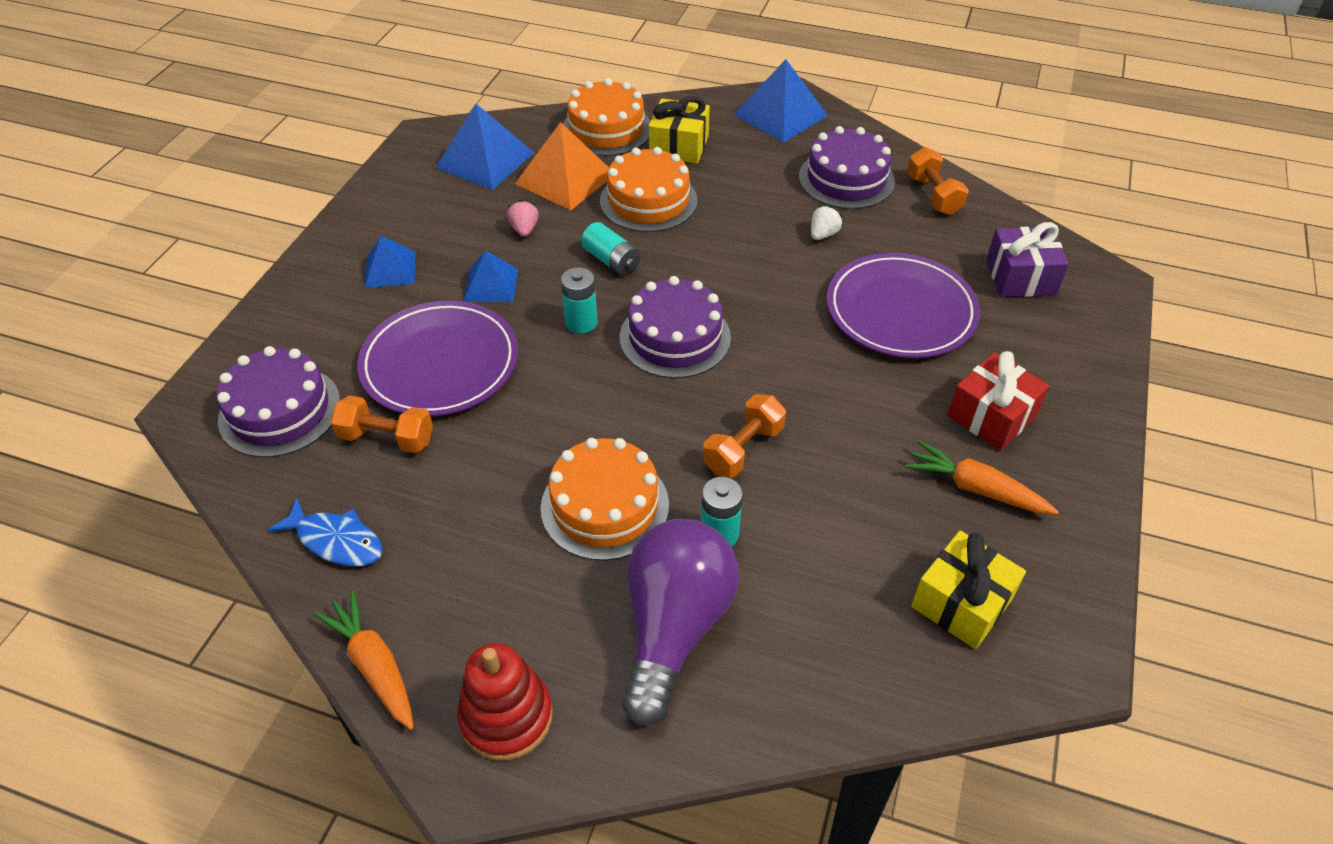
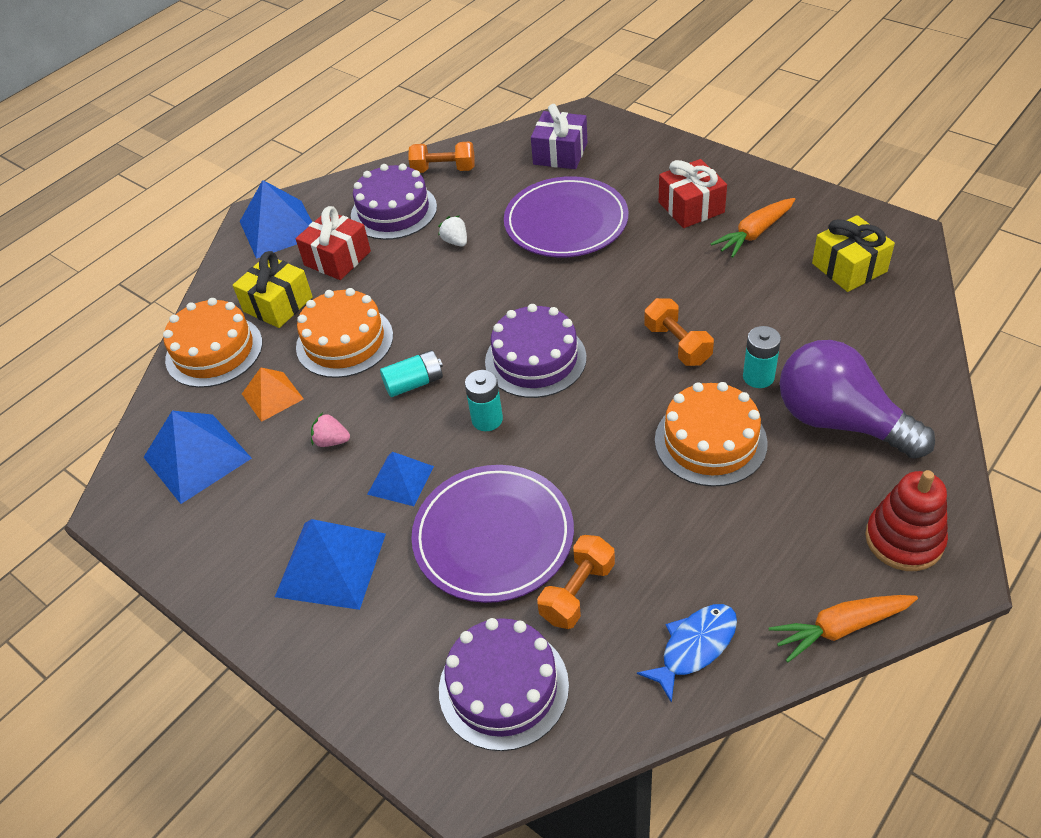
camera: 65 degrees left, 0 degrees up
(390, 269) = (331, 564): blue pyramid -> blue pyramid, size x1.63
(565, 178) = (272, 396): orange pyramid -> orange pyramid, size x0.61
(757, 163) = (337, 258): none -> red gift

